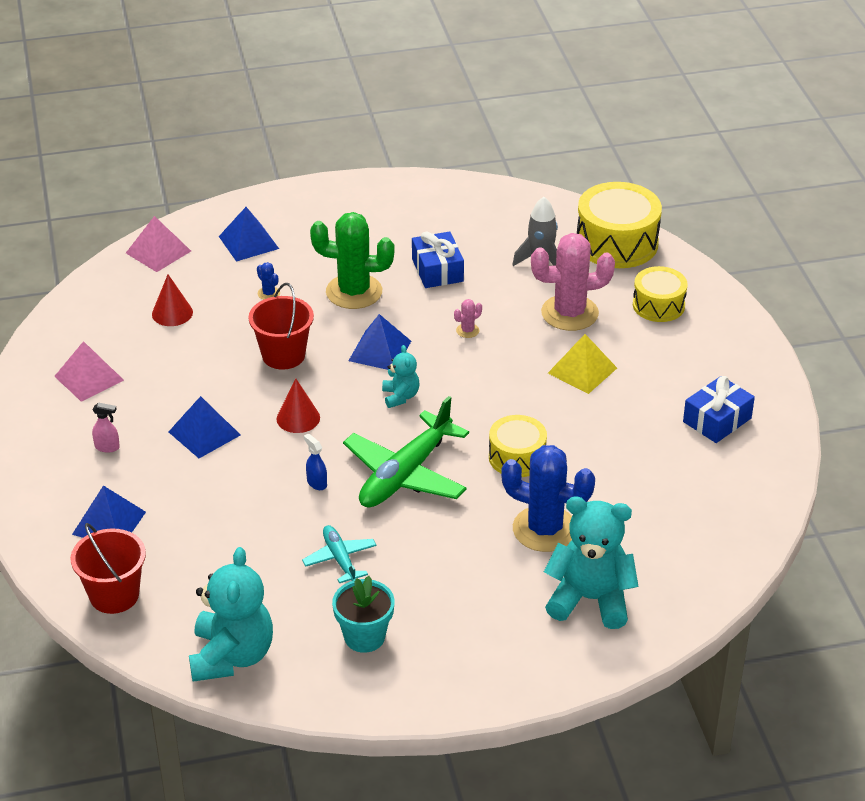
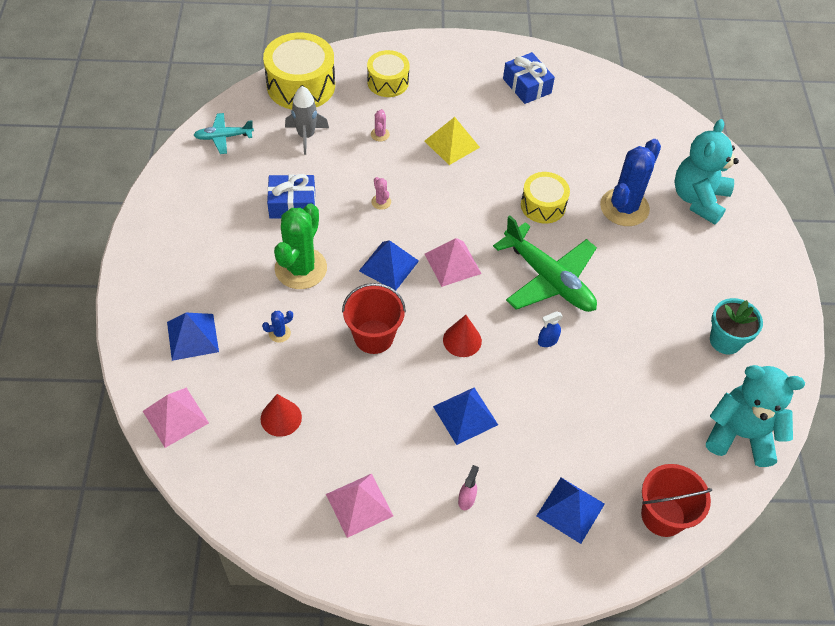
camera: 80 degrees left, 15 degrees up
(340, 559) = (639, 341): turquoise plane -> turquoise plane (223, 137)
(400, 396) = (452, 263): turquoise teddy bear -> pink pyramid
(569, 313) = (380, 134): pink cactus -> pink cactus, size x0.40

